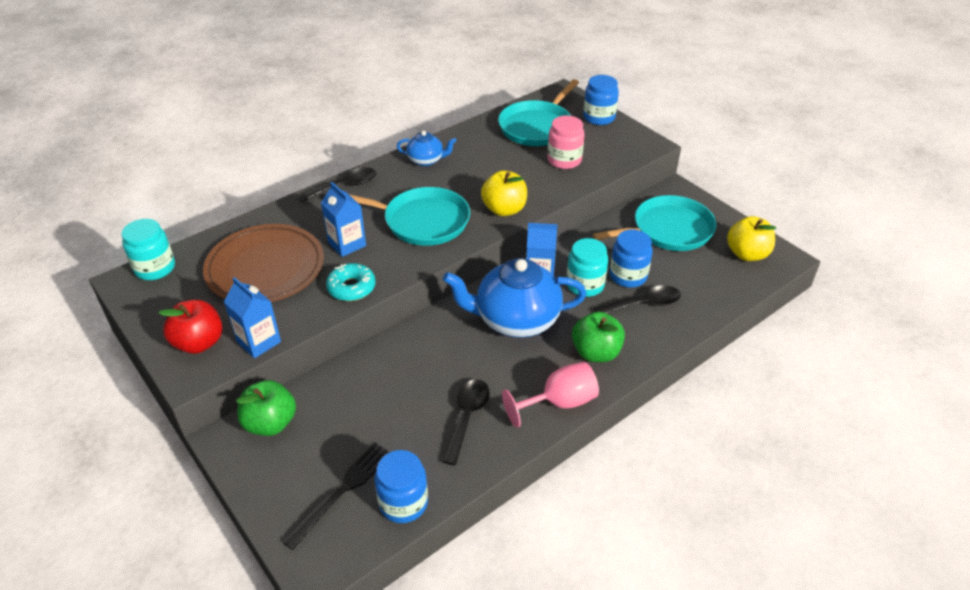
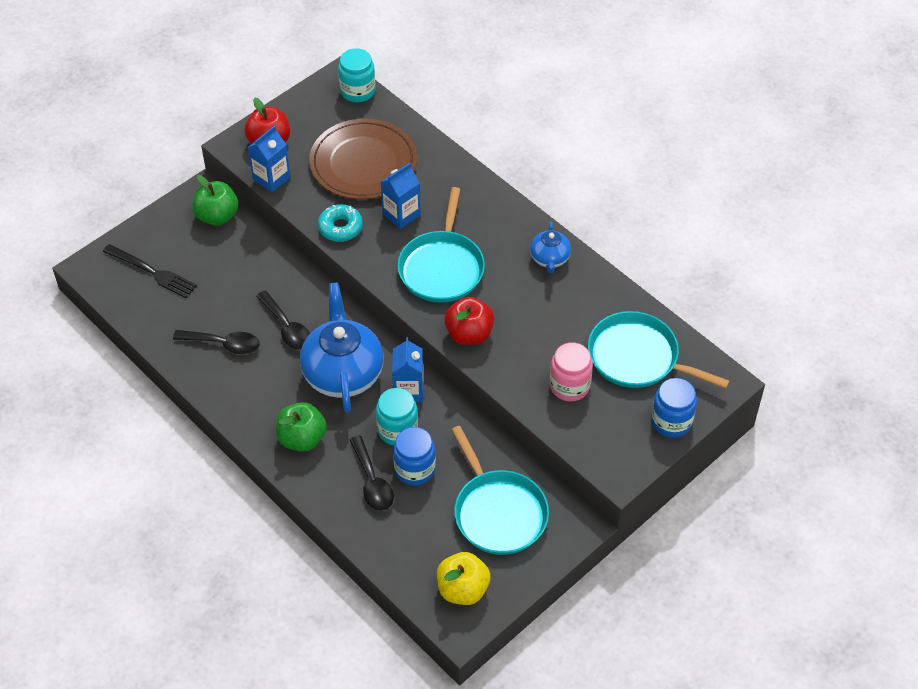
camera: 85 degrees right, 10 degrees up
(344, 186) = (492, 197): black spoon -> black spoon (287, 327)
(403, 503) = (140, 311): blue jar -> none
(504, 209) = (469, 334): yellow apple -> red apple
(559, 403) = (240, 410): pink goblet -> none

